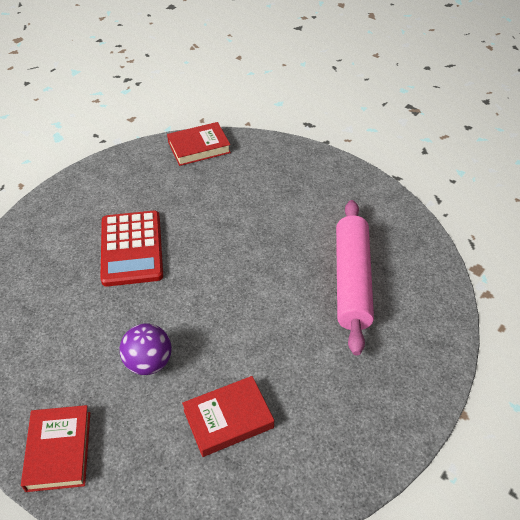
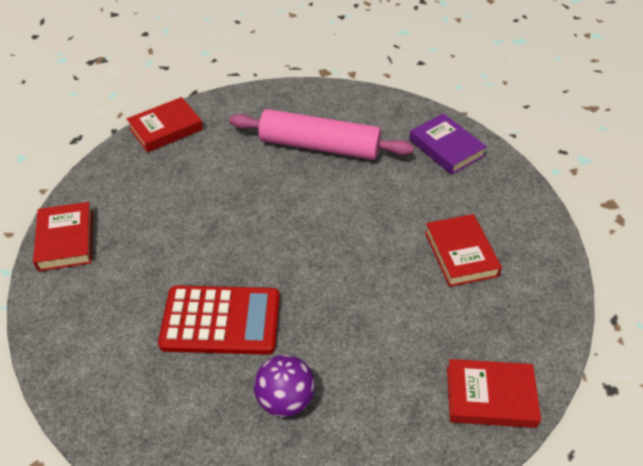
camera: 80 degrees left, 0 degrees up
(149, 362) = (390, 312): purple ball -> purple ball (285, 400)
(337, 170) = (166, 129): none -> red book
(389, 396) = (446, 148): none -> purple book

